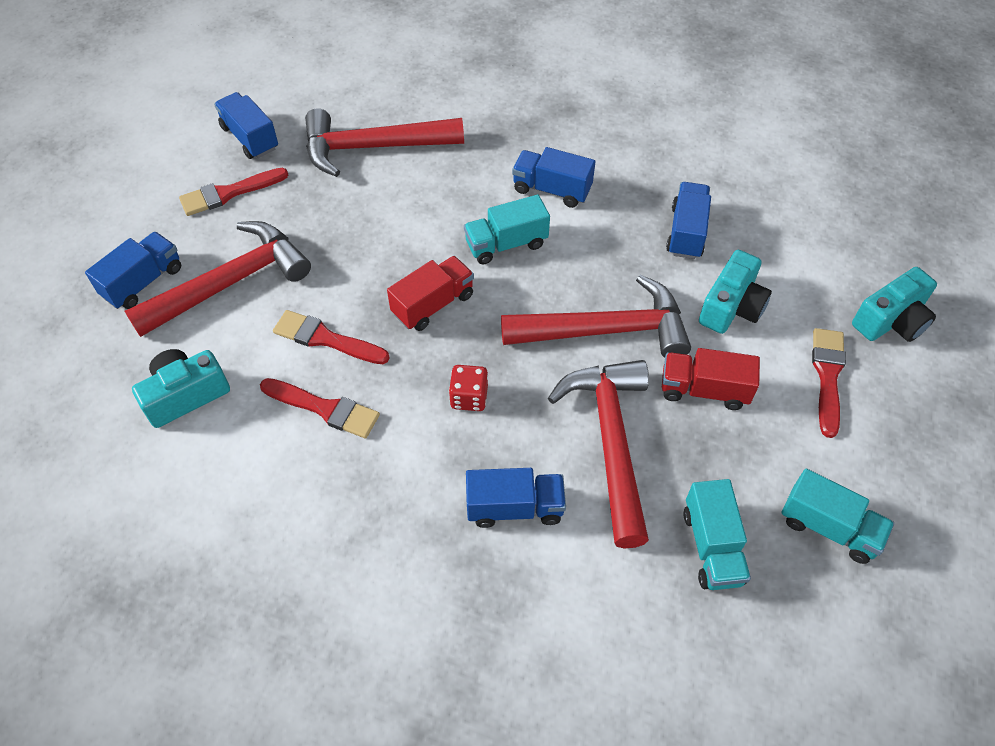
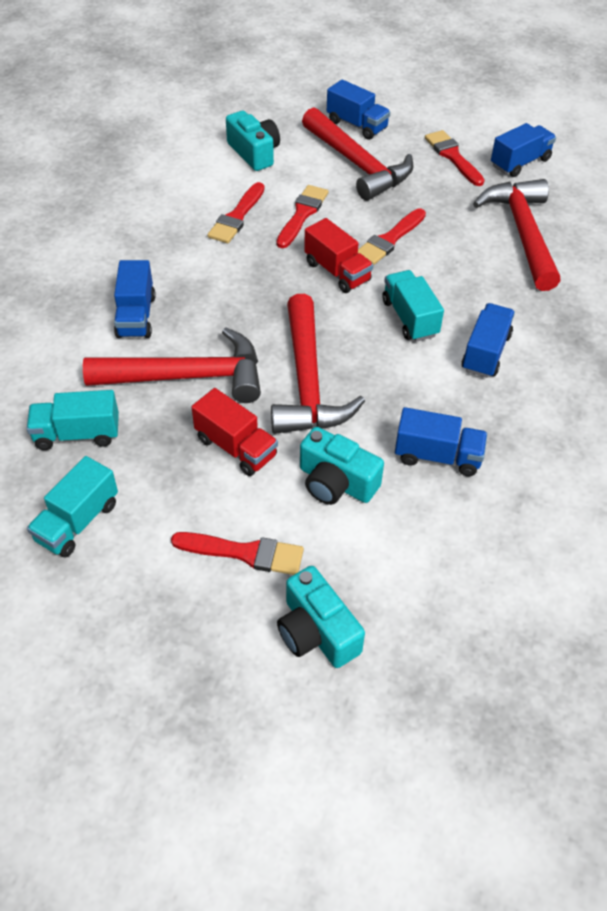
camera: 90 degrees right, 5 degrees down
(379, 256) = (389, 240): none -> red brush
(469, 397) = (240, 292): red dice -> none
(704, 390) = (236, 447): red truck -> red truck turned 120 degrees clockwise

